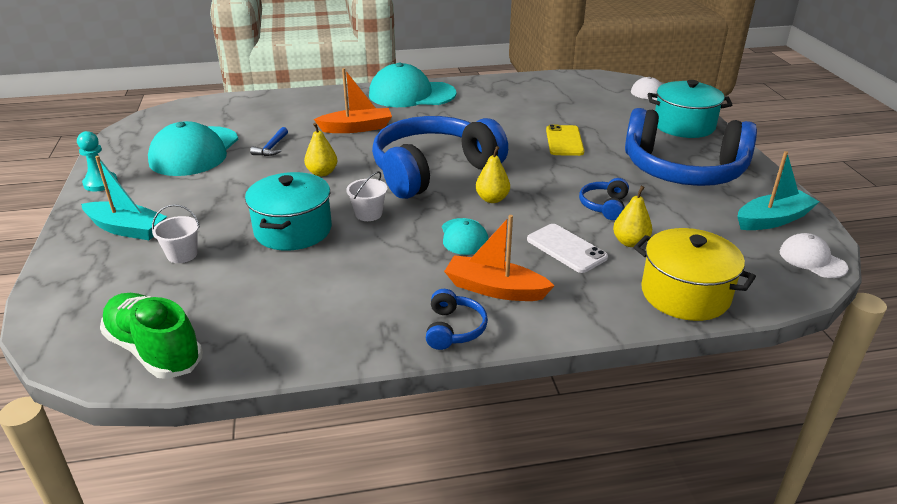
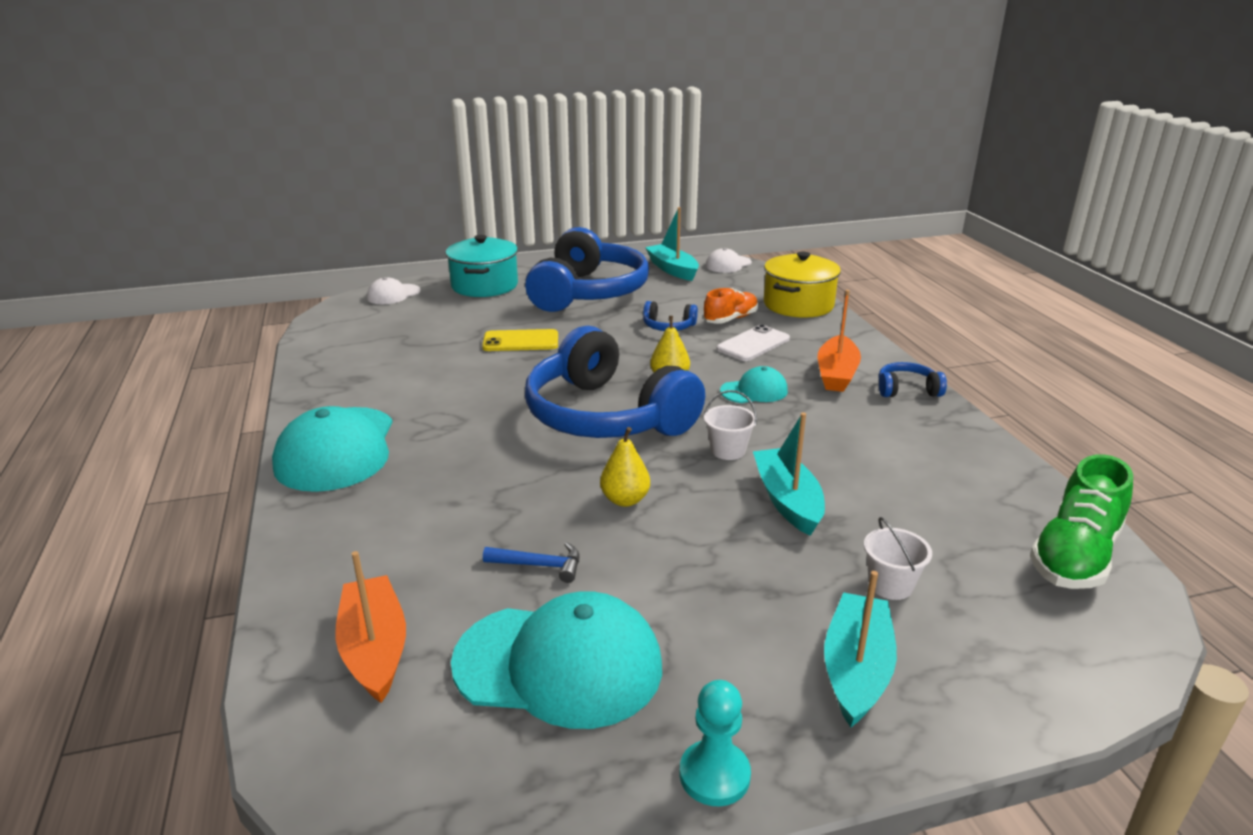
camera: 95 degrees left, 5 degrees down
(293, 230) = (787, 501): turquoise pot -> turquoise boat
(356, 128) = (467, 487): orange boat -> orange boat (375, 649)
(630, 242) = (730, 319): yellow pear -> orange shoe

